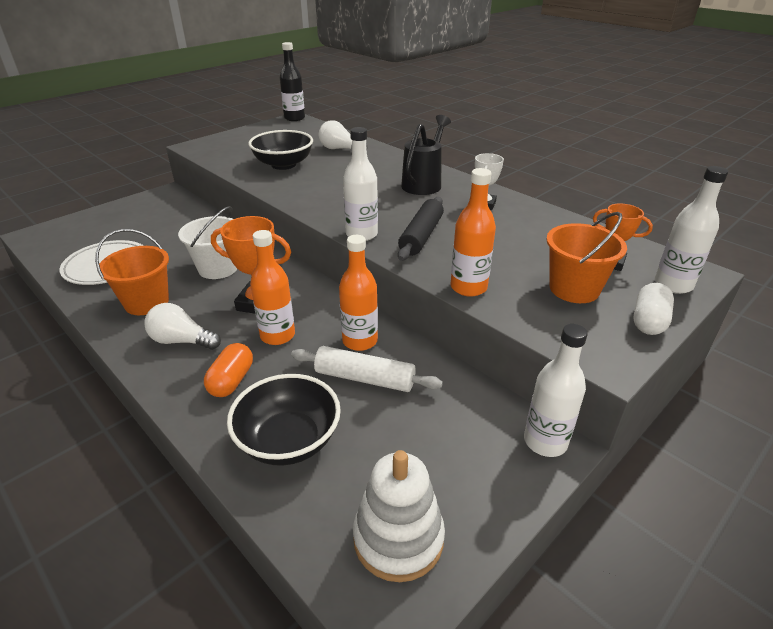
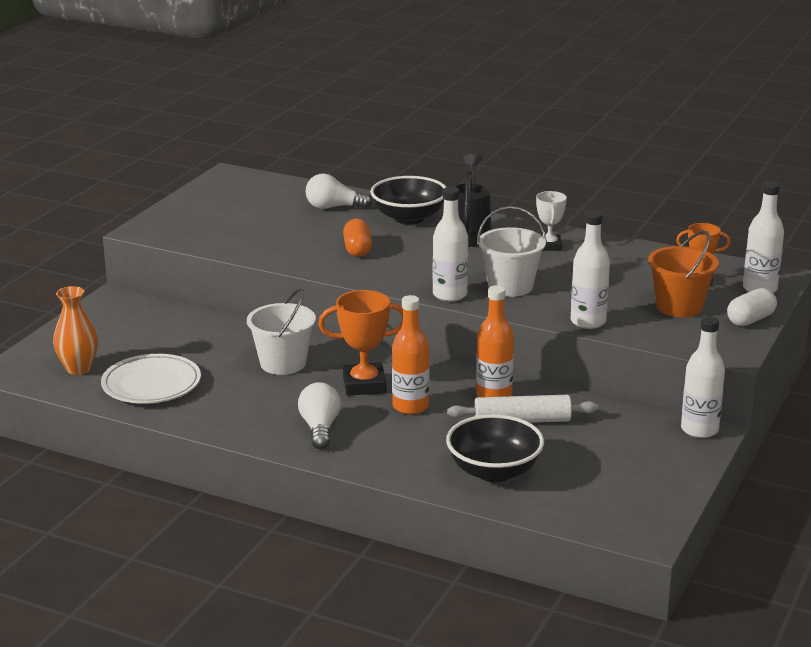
camera: 20 degrees left, 10 degrees down
(77, 242) = (78, 369): none -> orange vase
(146, 302) = (242, 406): orange bucket -> none
(182, 341) = (320, 428): white light bulb -> white light bulb turned 90 degrees clockwise
(231, 381) = (402, 446): orange capsule -> orange capsule (357, 249)
(283, 164) = (285, 236): black bowl -> black bowl (409, 218)
(294, 118) = (229, 173): black bottle -> none
(398, 538) = (625, 502): white stacking toy -> none
(421, 236) = (510, 286): black rolling pin -> white bucket
(468, 287) = (588, 322): orange bottle -> white bottle
(648, 321) = (750, 320): white capsule -> white capsule turned 45 degrees clockwise

